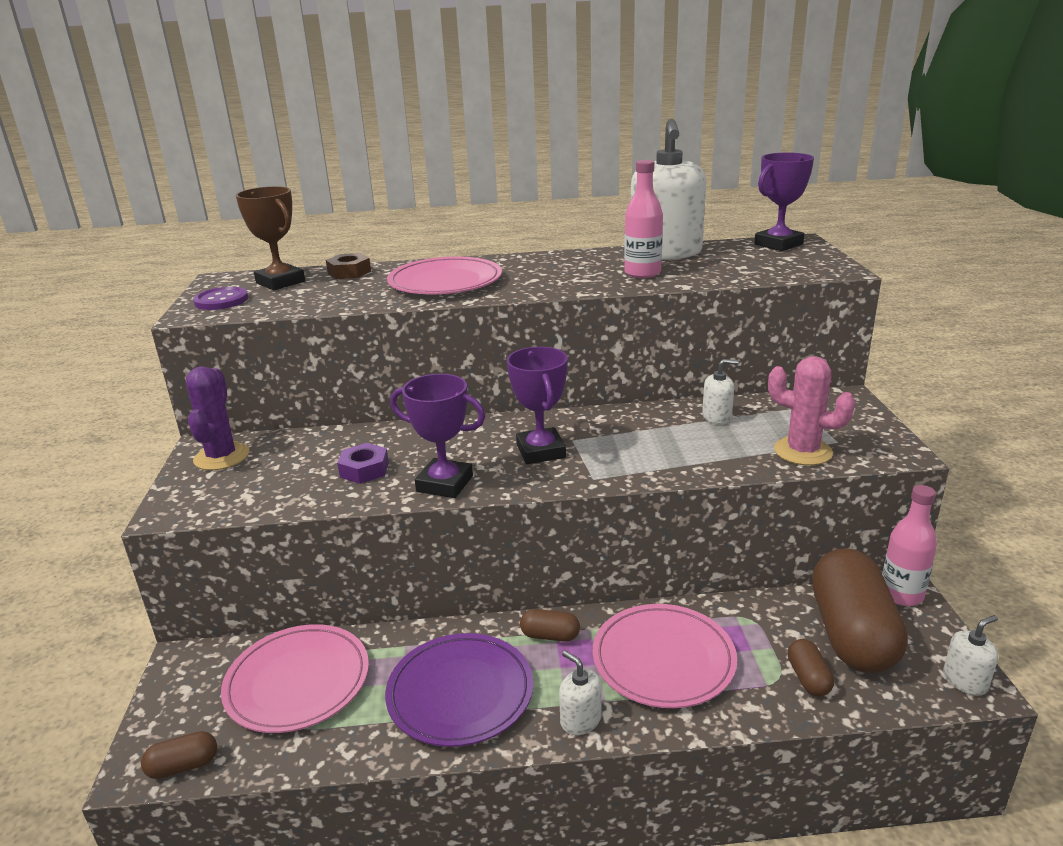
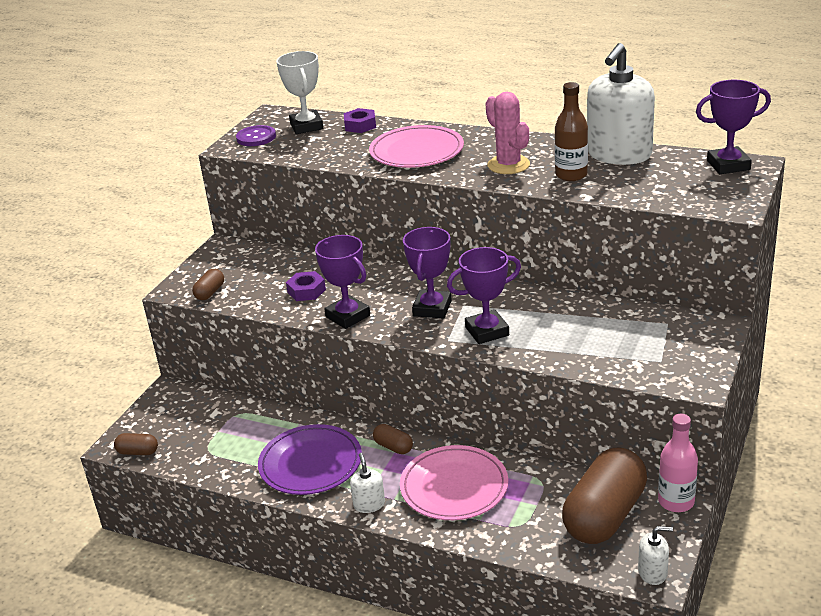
camera: 30 degrees right, 5 degrees up
(221, 457) = (228, 257): purple cactus -> none
(280, 282) = (306, 126): brown trophy -> white trophy
(297, 682) = (223, 425): pink plate -> none
(349, 272) = (360, 125): brown nut -> purple nut
(628, 459) = (487, 331): none -> purple trophy
(642, 273) = (571, 175): pink bottle -> brown bottle
(717, 417) = (590, 314): white soap dispenser -> none
(802, 451) = (622, 361): pink cactus -> pink cactus (508, 165)
(808, 678) = (541, 532): brown capsule -> brown capsule (210, 292)

